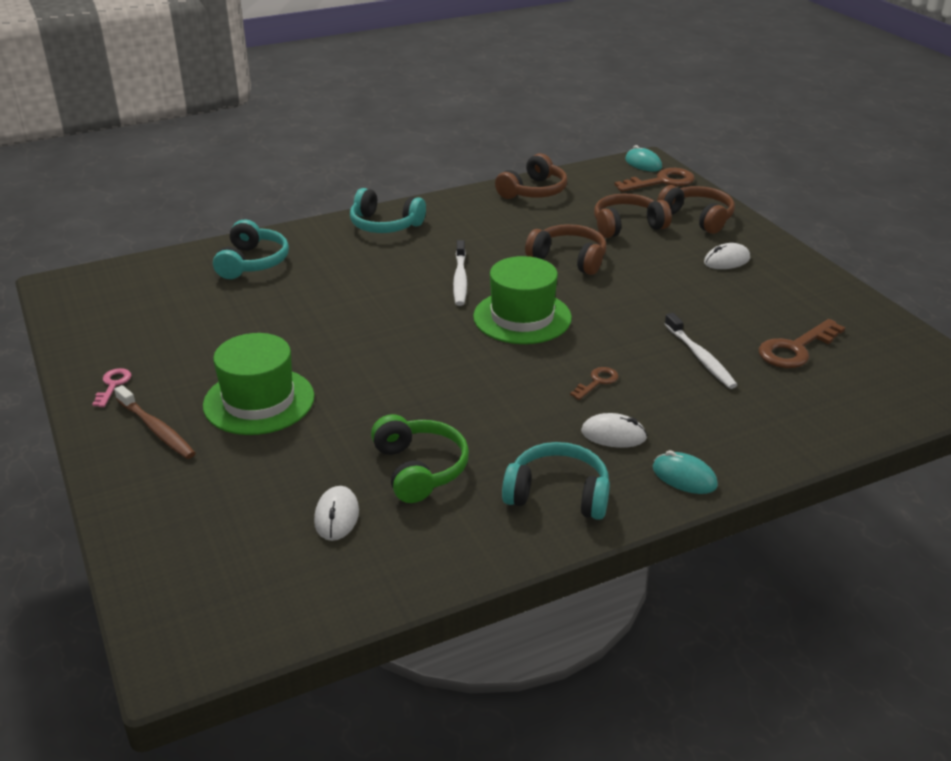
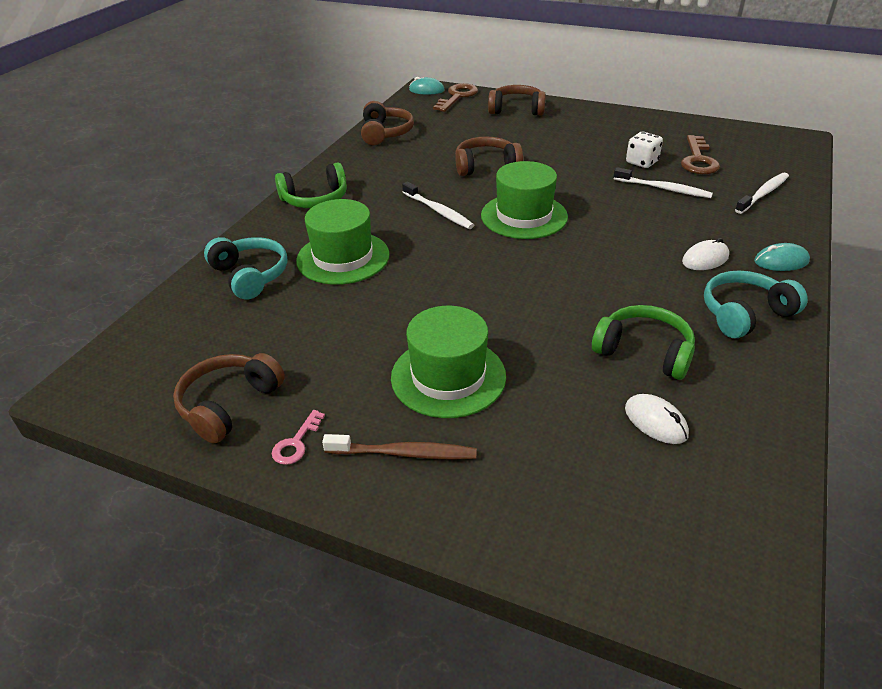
camera: 40 degrees left, 5 degrees up
(113, 385) = (296, 443): pink key -> pink key turned 120 degrees counterclockwise
(330, 280) = (343, 257): none -> green hat
(385, 225) = (315, 199): turquoise headphones -> green headphones
(597, 382) = (639, 232): brown key -> none
(627, 226) = (484, 131): brown headphones -> brown headphones (229, 404)
(726, 261) = (576, 127): white mouse -> none
(728, 323) = (642, 162): none -> white dice
(800, 413) = (763, 194): none -> white toothbrush

